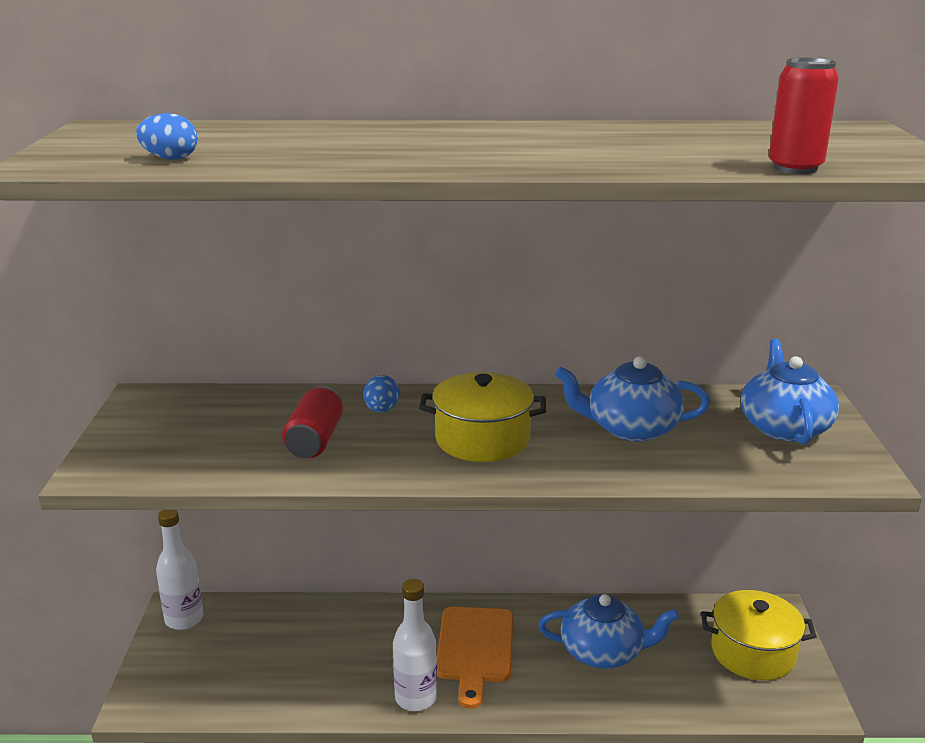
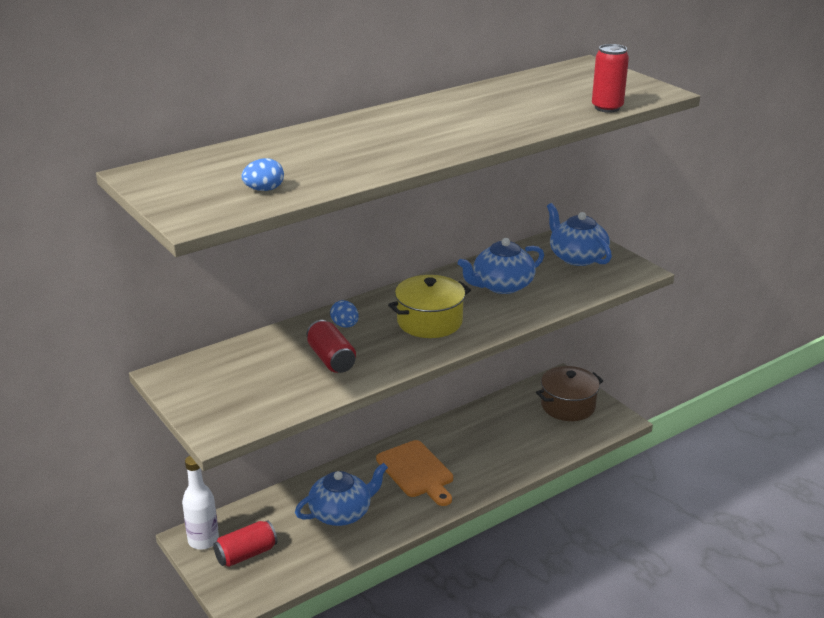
camera: 35 degrees left, 5 degrees up
(204, 655) = (246, 554): none -> red can
(416, 698) = (411, 514): white bottle -> none
(603, 652) = (490, 440): blue teapot -> blue teapot (341, 513)
(753, 652) = (568, 406): yellow pot -> brown pot

